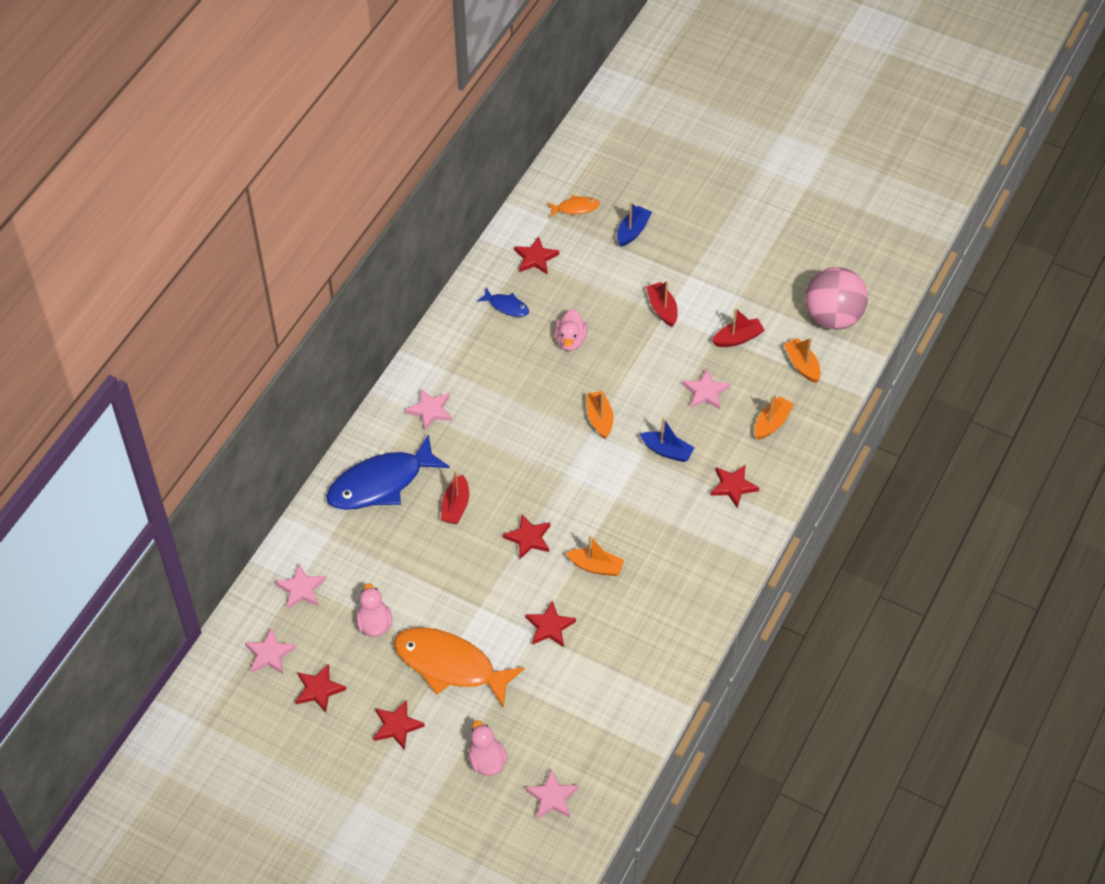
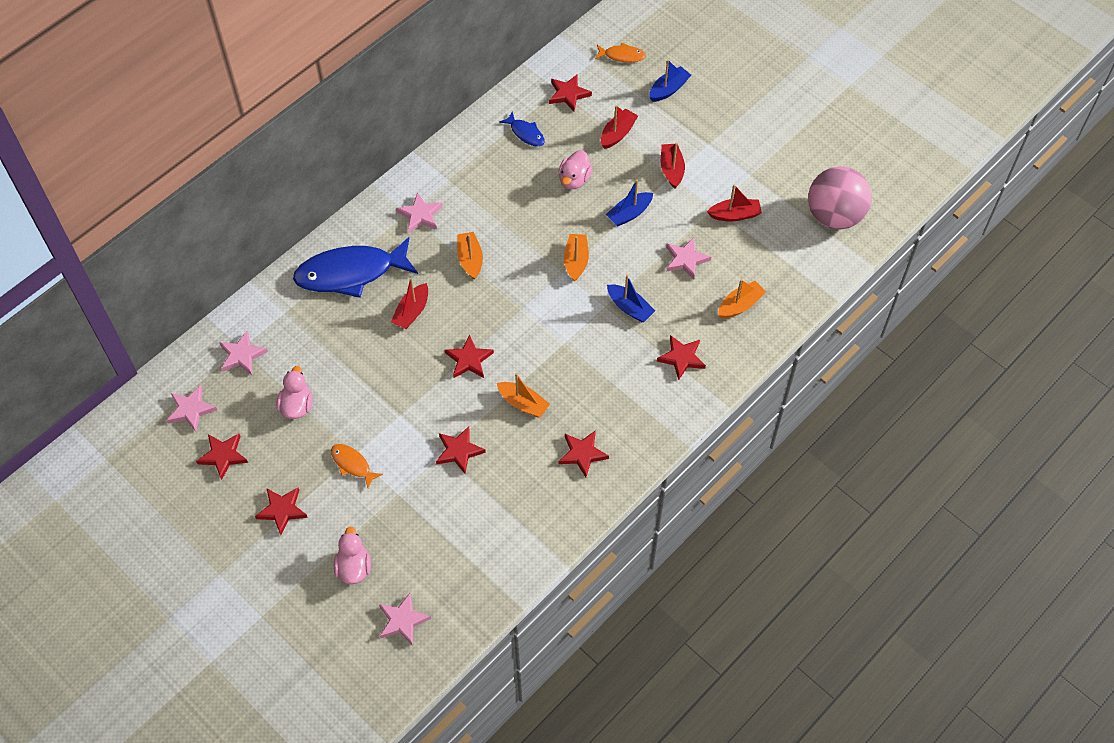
camera: 15 degrees right, 5 degrees up
(450, 665) = (352, 464): orange fish -> orange fish, size x0.45
(598, 286) = (618, 133): none -> red boat
(636, 361) = (629, 214): none -> blue boat
(669, 599) = (582, 454): none -> red star
(802, 365) = (788, 255): orange boat -> orange boat (470, 259)

